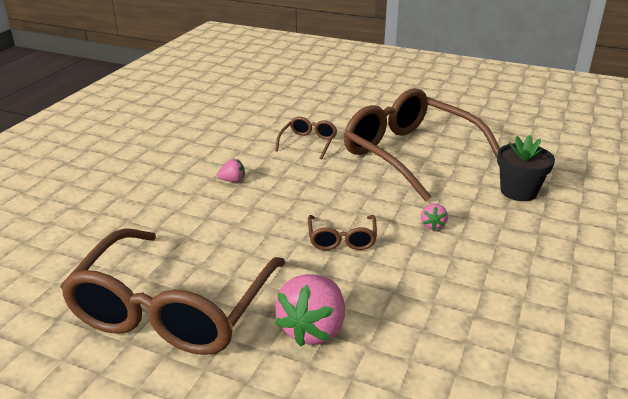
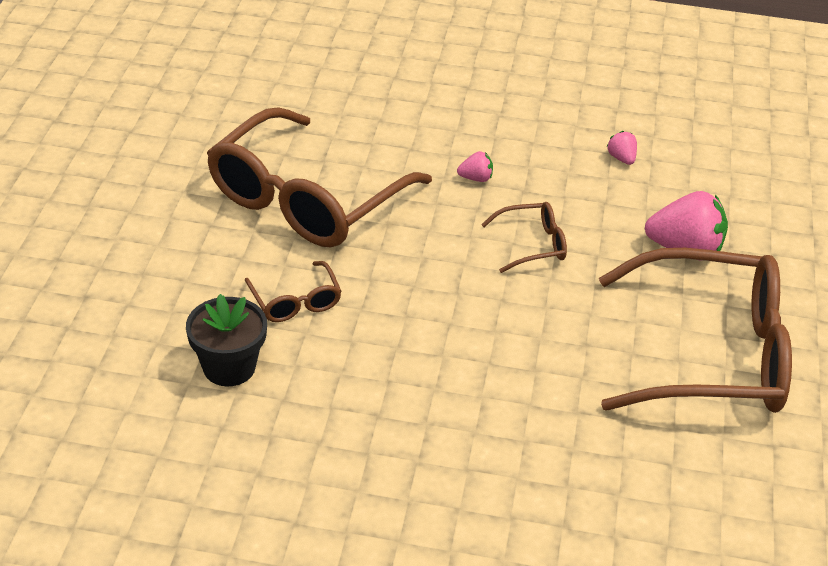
camera: 105 degrees left, 10 degrees up
(233, 180) = (433, 363): pink strawberry -> pink strawberry (621, 158)
(308, 143) = (295, 301): brown glasses -> brown glasses turned 120 degrees counterclockwise
(518, 191) = (380, 115): black flower pot -> black flower pot (229, 367)

